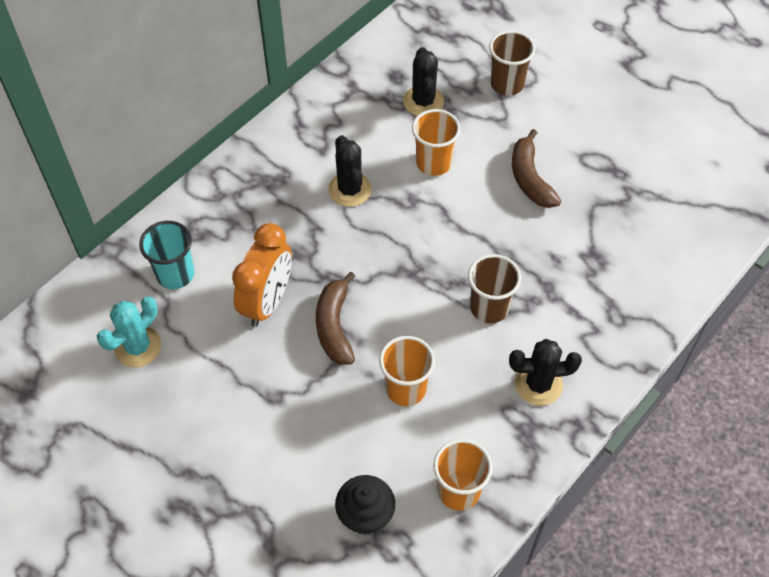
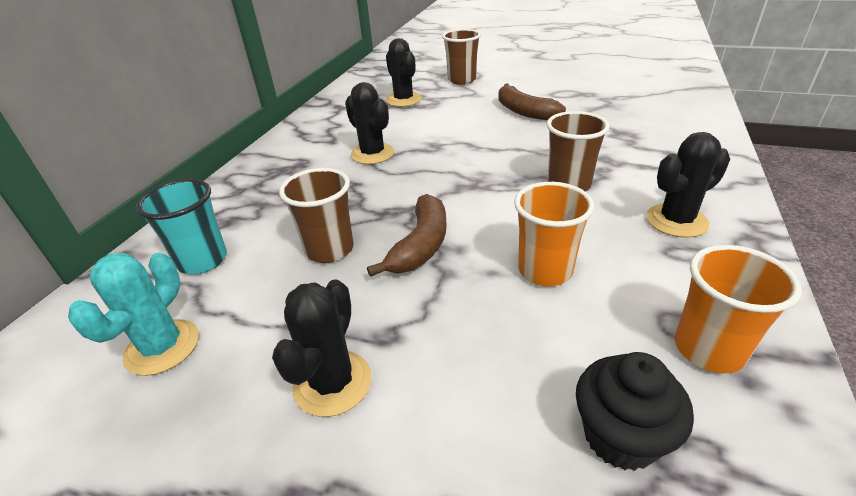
camera: 20 degrees left, 20 degrees down
(230, 417) = (332, 383): none -> black cactus
(267, 302) = (329, 250): orange clock -> brown cup
(334, 326) = (421, 245): brown banana -> brown banana turned 135 degrees counterclockwise
(434, 163) = (437, 123): orange cup -> none

